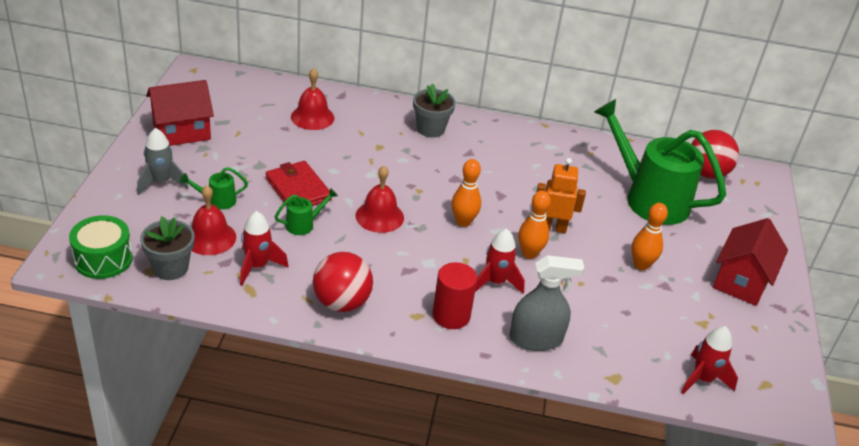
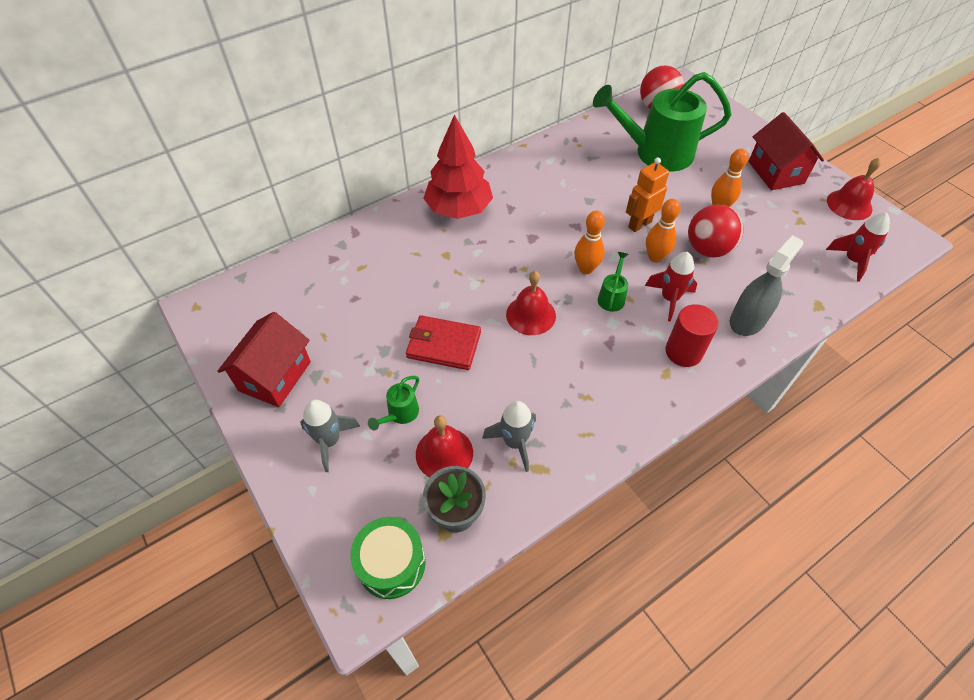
camera: 40 degrees left, 15 degrees up
(257, 266) = (514, 442): red rocket -> grey rocket
(304, 224) = (492, 372): green watering can -> green watering can (612, 297)
(312, 117) = (361, 270): red bell -> red bell (849, 204)
(341, 302) = (610, 413): red ball -> red ball (707, 249)
(430, 129) = (459, 209): grey flower pot -> red tree

